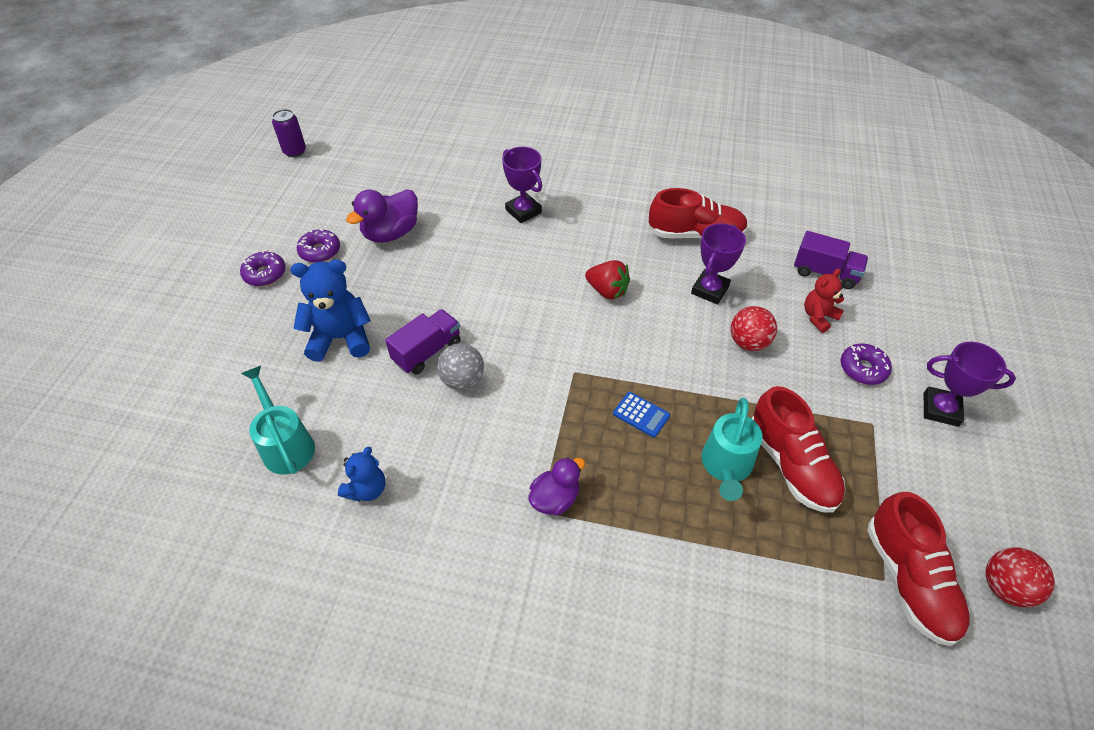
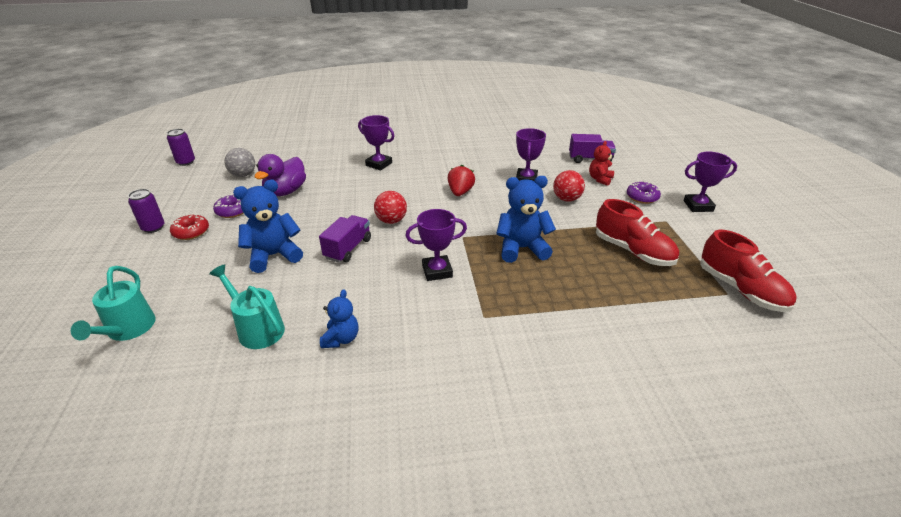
camera: 20 degrees left, 15 degrees down
(228, 256) = (153, 228): none -> purple can
(265, 274) = (191, 232): purple donut -> red donut
(462, 380) = (384, 258): grey ball -> grey ball (243, 175)
(517, 420) = (437, 271): none -> purple trophy
(555, 498) = (490, 307): purple duck -> none
(607, 291) = (460, 192): red strawberry -> red strawberry turned 90 degrees counterclockwise
(641, 415) = (522, 248): blue calculator -> blue teddy bear
(695, 235) = (500, 156): red shoe -> none
(726, 467) = (594, 262): turquoise watering can -> turquoise watering can (128, 330)
(1004, 587) = (794, 278): red ball -> red ball (391, 221)

